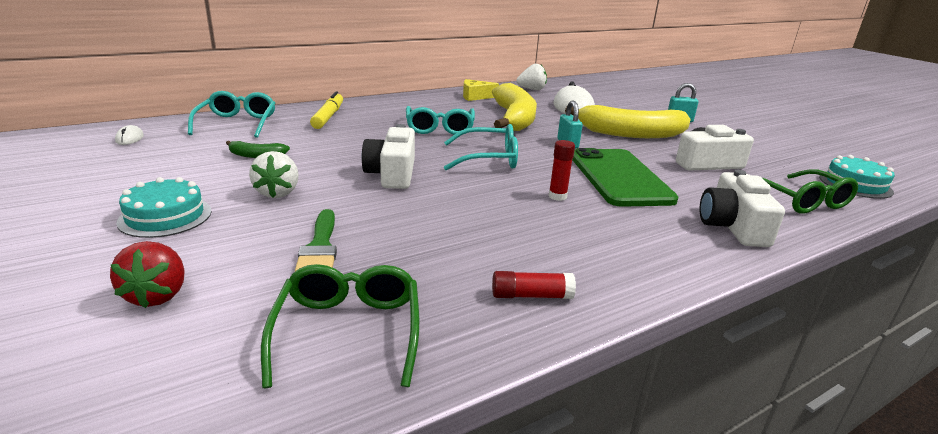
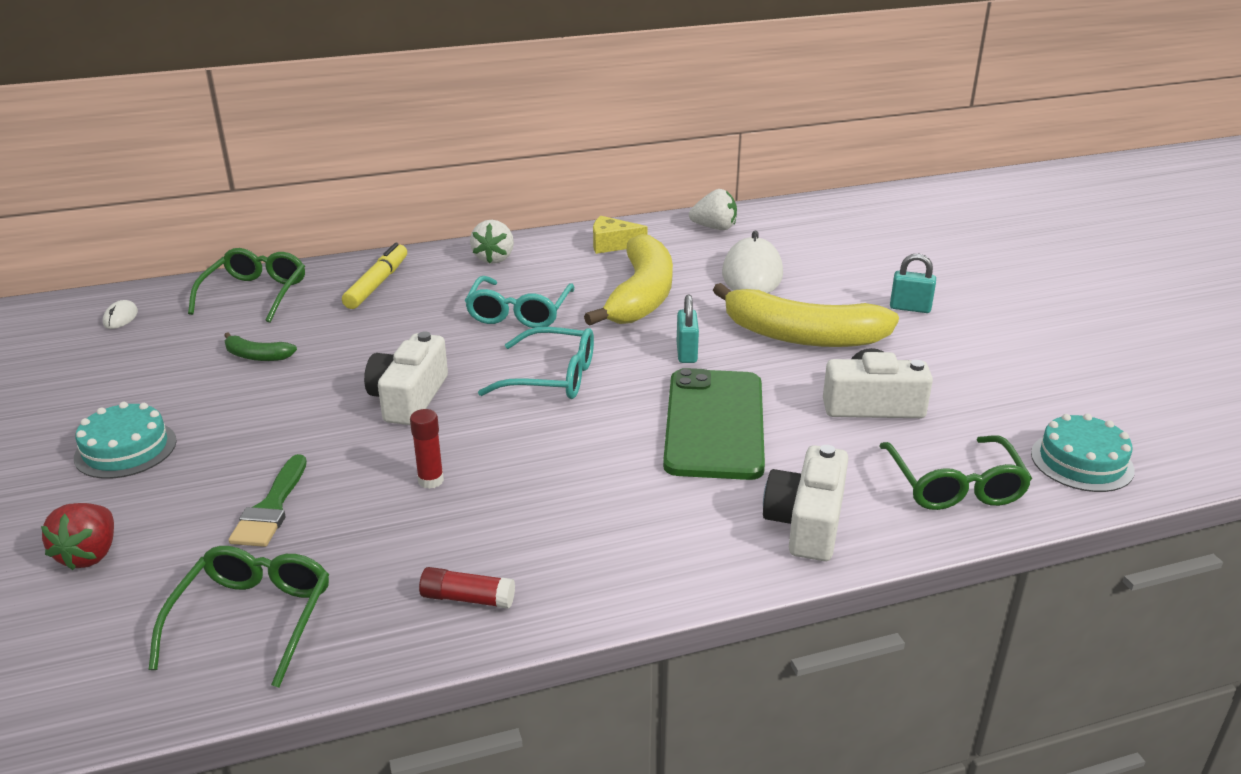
camera: 15 degrees right, 5 degrees up
(237, 123) = (255, 294): turquoise glasses -> green glasses
(277, 192) = (258, 421): white strawberry -> white strawberry (494, 258)
(557, 196) = (601, 452): red glue stick -> red glue stick (431, 480)

